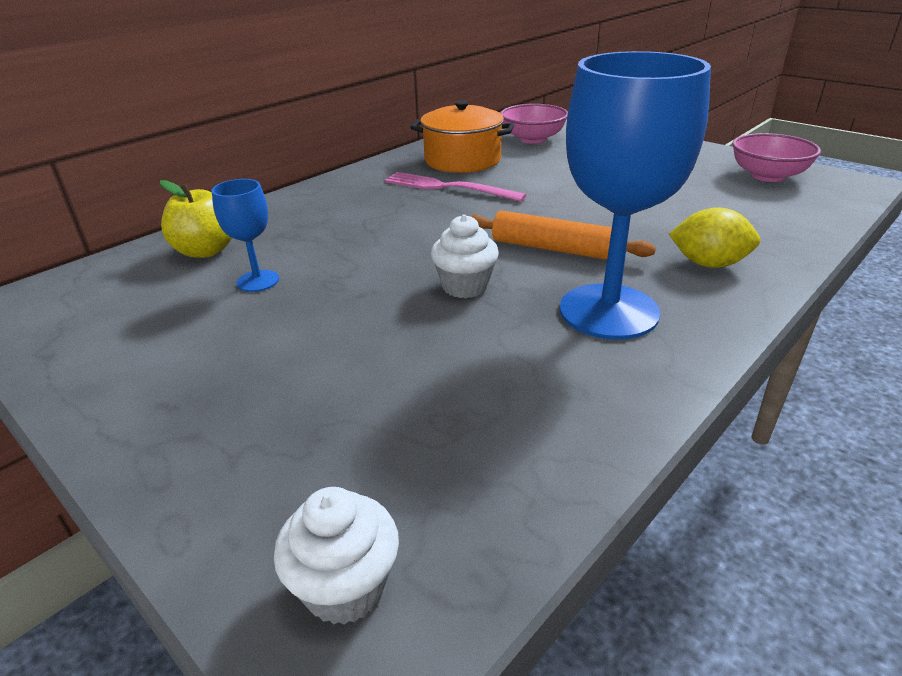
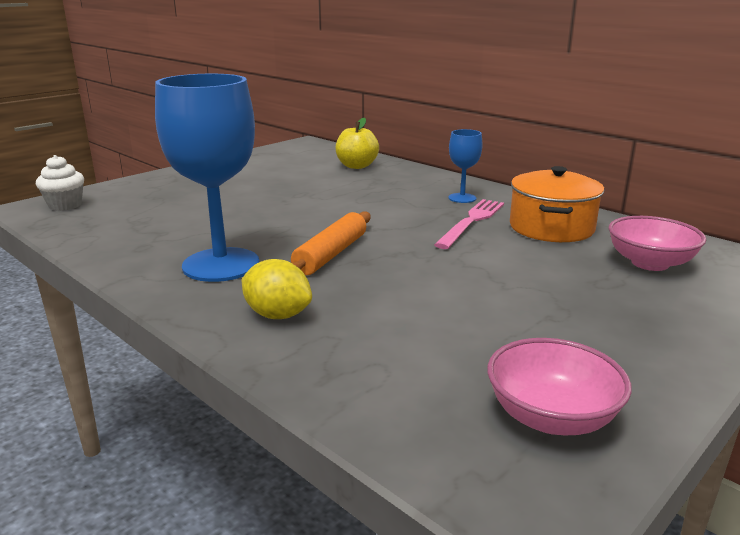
camera: 90 degrees right, 10 degrees down
(258, 281) = (312, 179): blue goblet -> blue goblet (462, 198)
(465, 286) = (280, 225): white cupcake -> none
(708, 264) = (277, 315): yellow lemon -> yellow lemon turned 75 degrees counterclockwise

